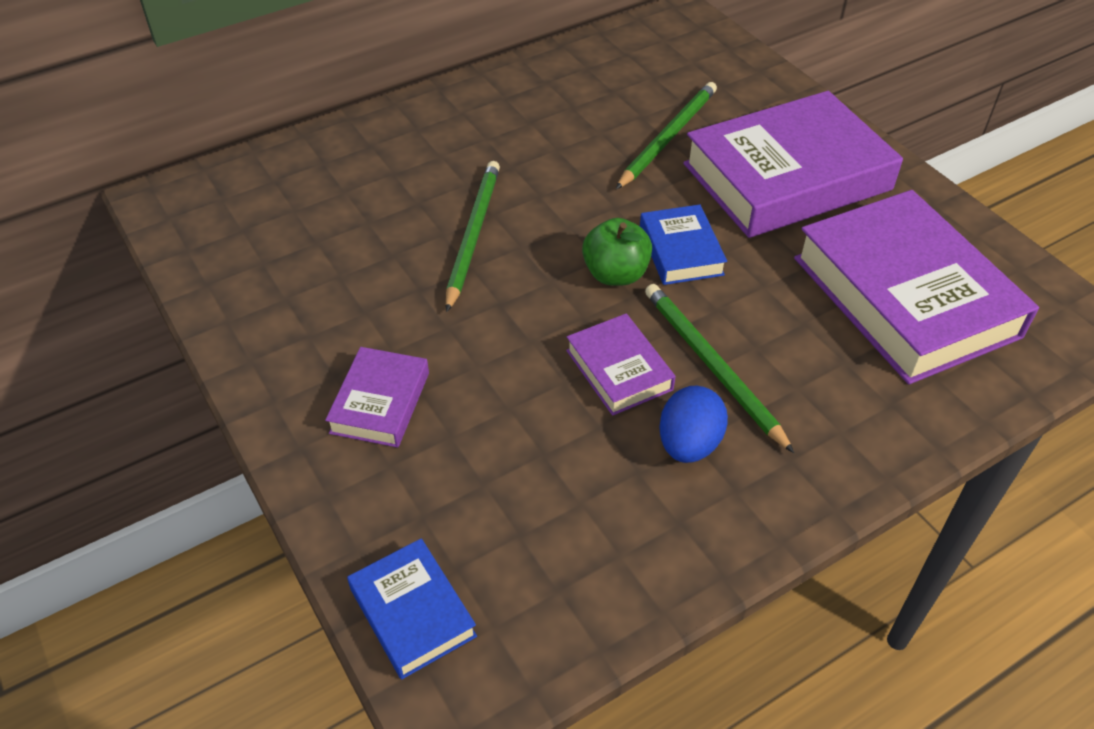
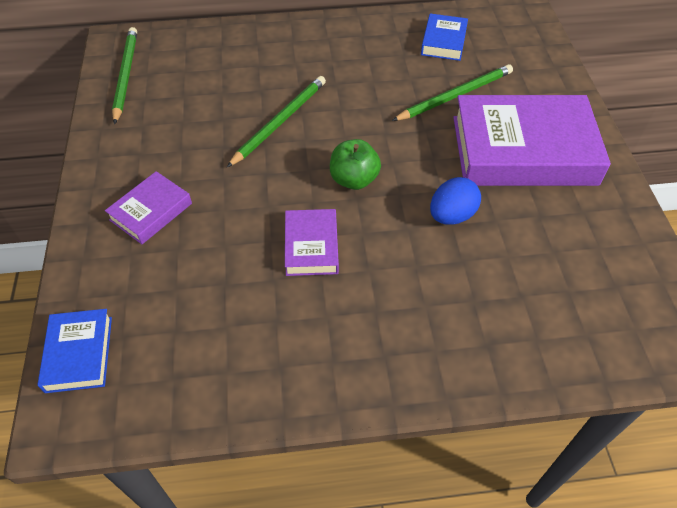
camera: 25 degrees right, 5 degrees up
(680, 251) = (409, 178): blue book -> blue book (443, 41)
(689, 444) = (323, 315): blue egg -> blue egg (451, 215)
(712, 366) = (376, 267): green pencil -> green pencil (126, 75)
(905, 296) = (553, 269): purple book -> none

